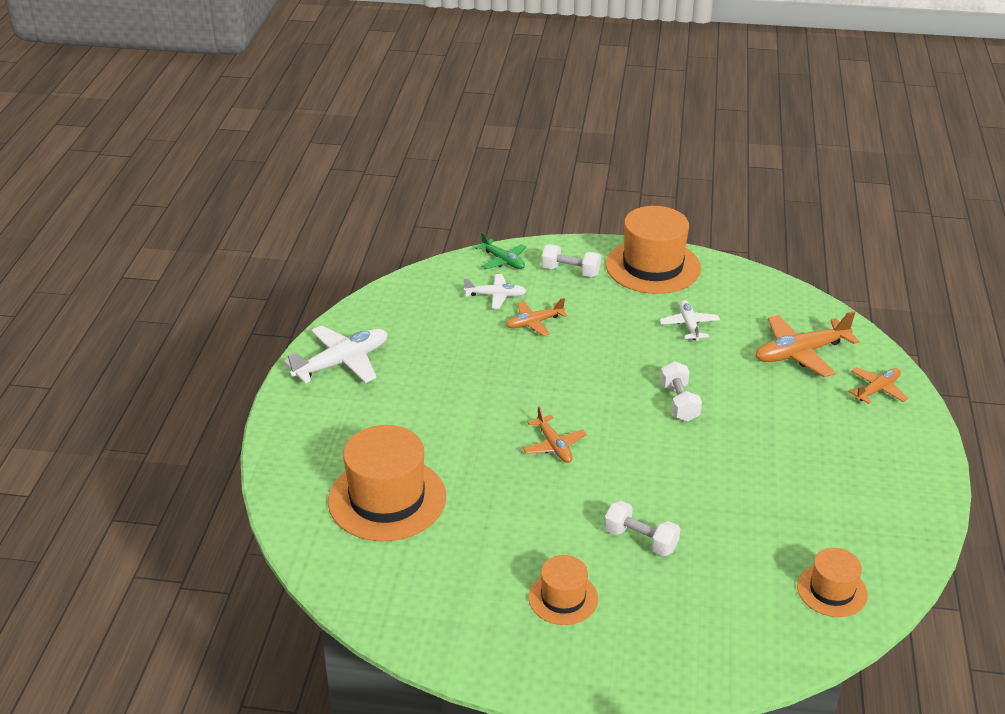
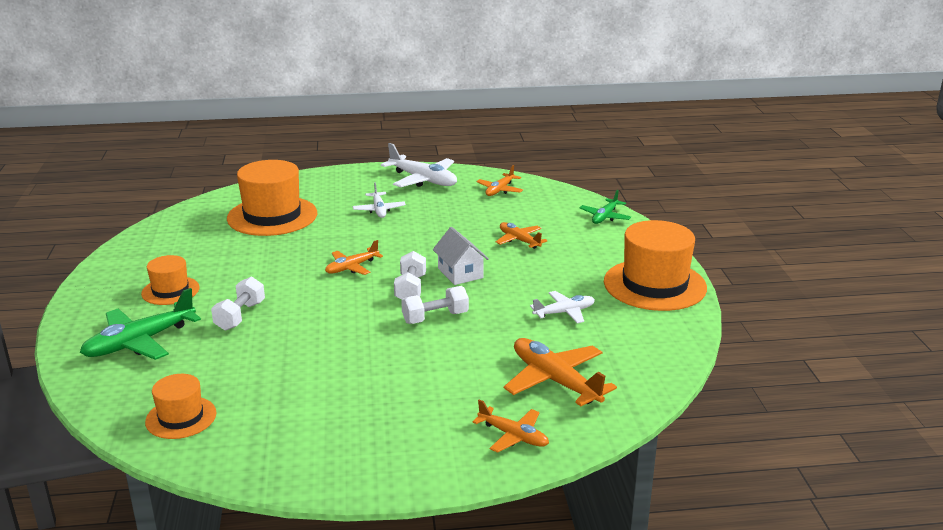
camera: 75 degrees right, 10 degrees down
(402, 312) = (499, 190): none -> orange plane
(496, 296) = (548, 220): white plane -> white plane (379, 210)
(570, 271) = (612, 247): white dumbbell -> white dumbbell (410, 289)
(593, 372) = (460, 273): none -> white house
(680, 624) = (139, 342): none -> green plane

